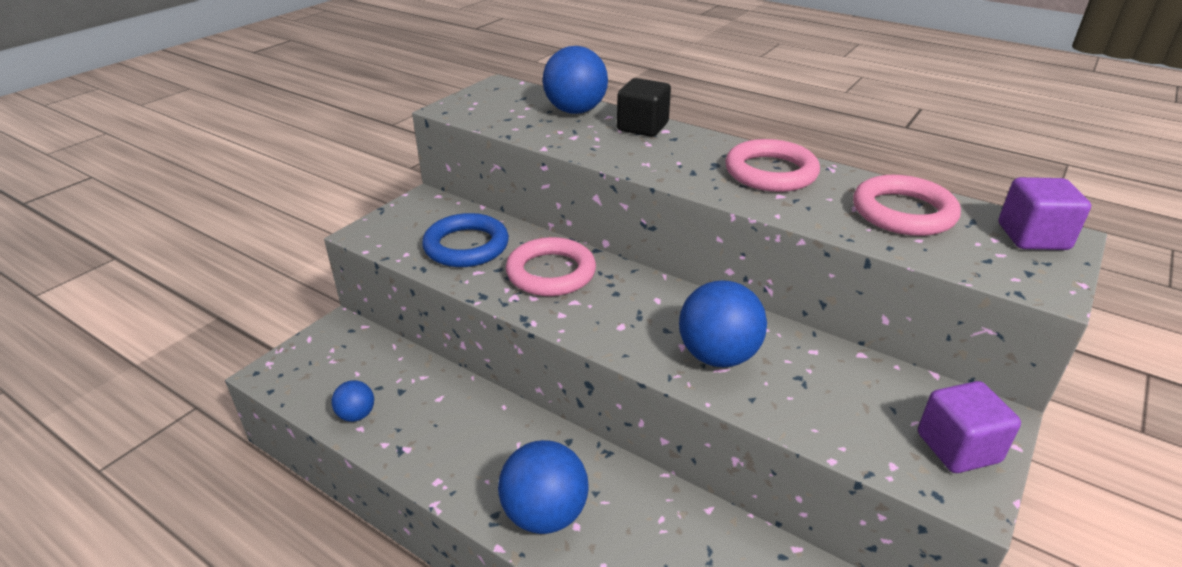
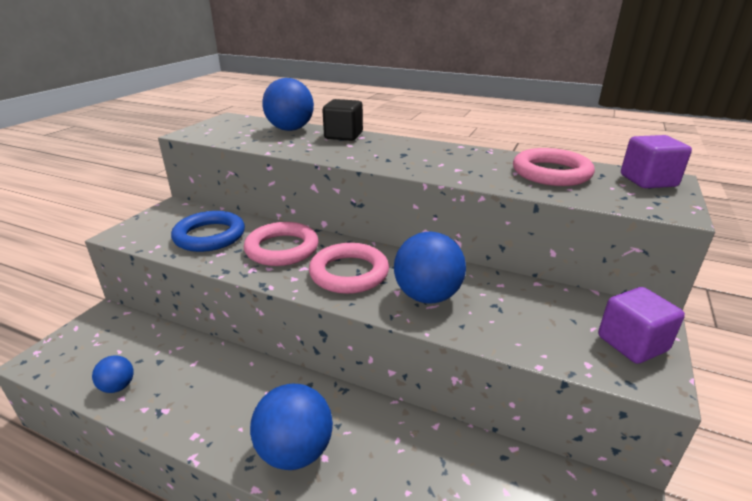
camera: 10 degrees left, 5 degrees down
(770, 172) = (446, 156): pink ring -> pink ring (349, 273)

